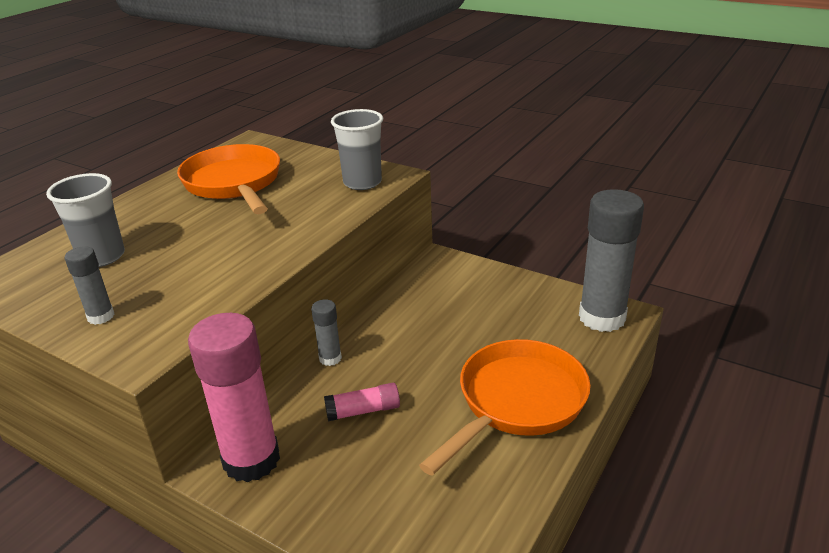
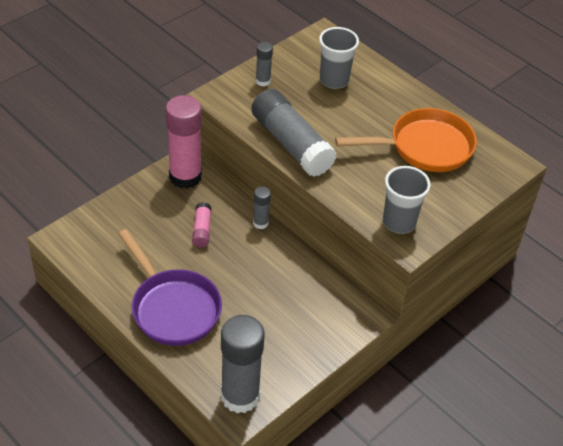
camera: 100 degrees right, 15 degrees up
(248, 266) = (291, 144): none -> grey glue stick
(517, 402) = (173, 308): orange pan -> purple pan

